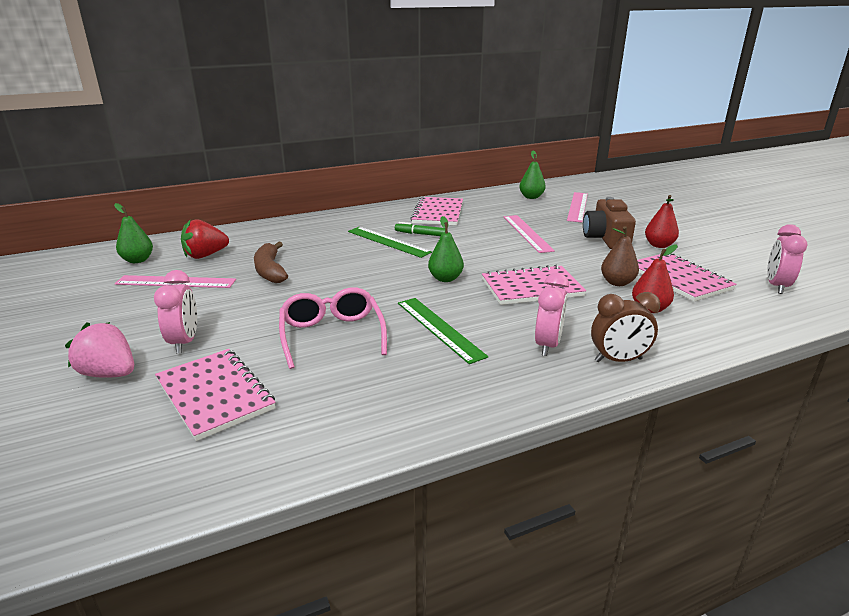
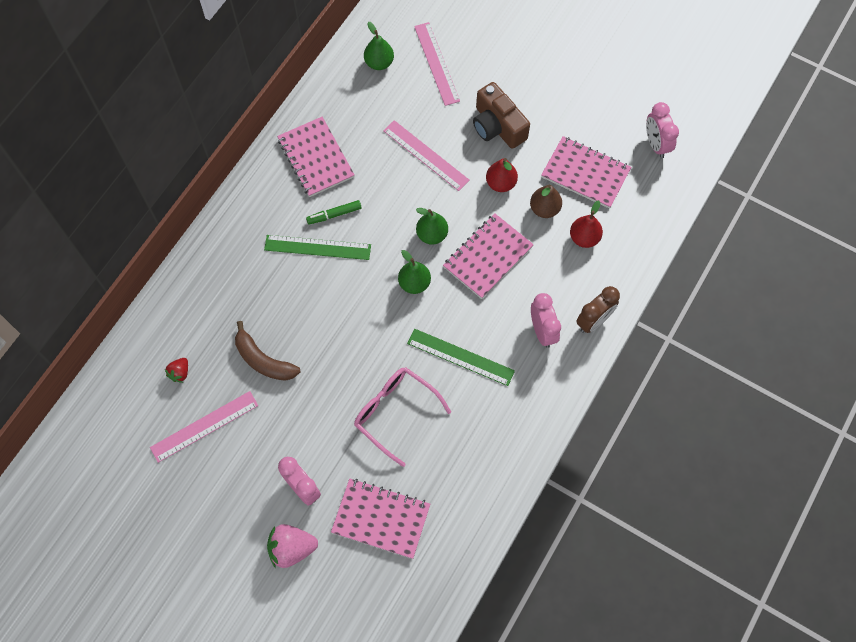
camera: 35 degrees left, 40 degrees up
(138, 260) = (128, 418): green pear -> green pear (432, 234)
(205, 255) = (180, 373): red strawberry -> red strawberry, size x0.56
(659, 245) = (546, 115): red pear -> red pear (500, 183)

